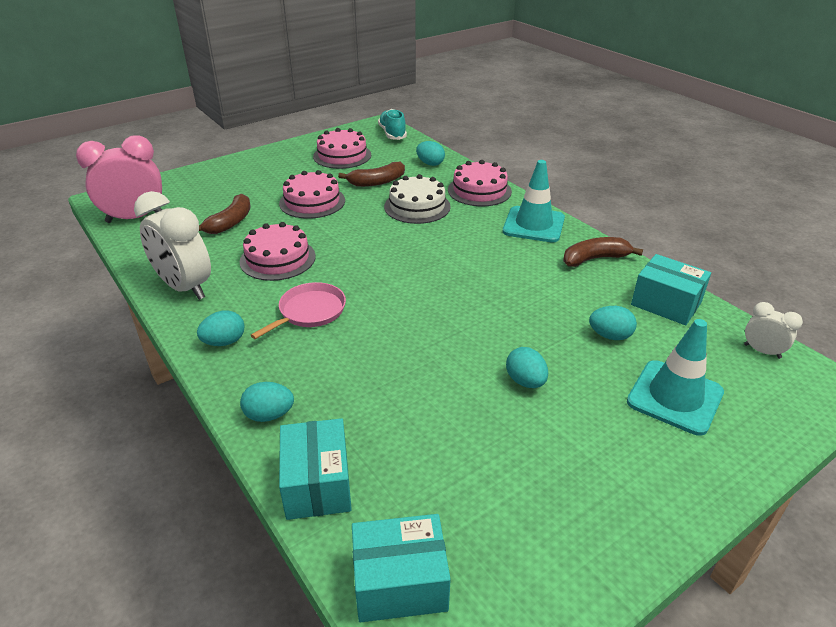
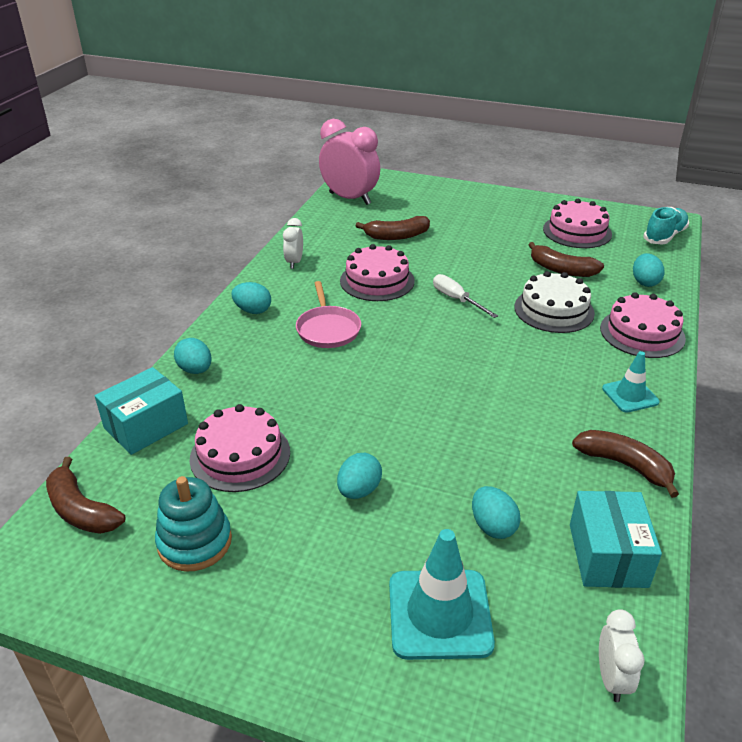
camera: 55 degrees right, 0 degrees up
(185, 288) = (294, 262): white clock -> white clock, size x0.49
(310, 311) = (328, 329): pink pan -> pink pan turned 75 degrees clockwise
(312, 202) = (479, 255): pink cake -> pink cake (240, 455)
(353, 236) = (456, 299): none -> white screwdriver
(400, 583) = (81, 510): turquoise box -> brown banana
(511, 506) = (195, 542): none -> turquoise stacking toy
(533, 225) = (630, 395): turquoise traffic cone -> turquoise traffic cone, size x0.59

